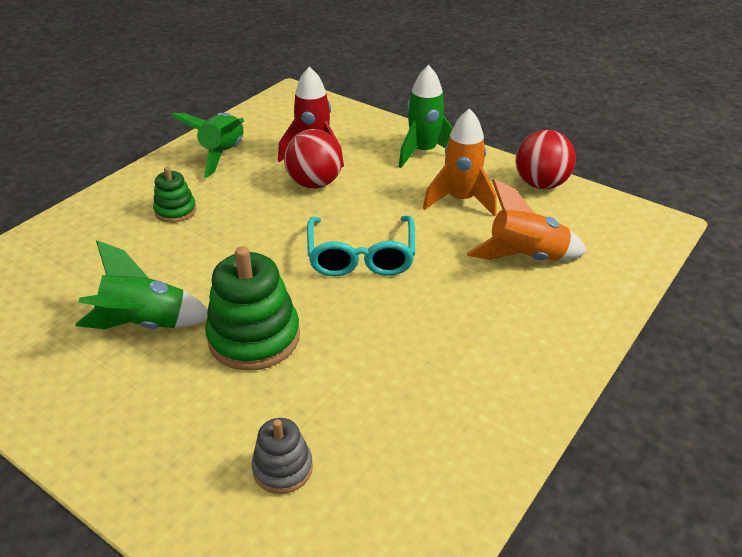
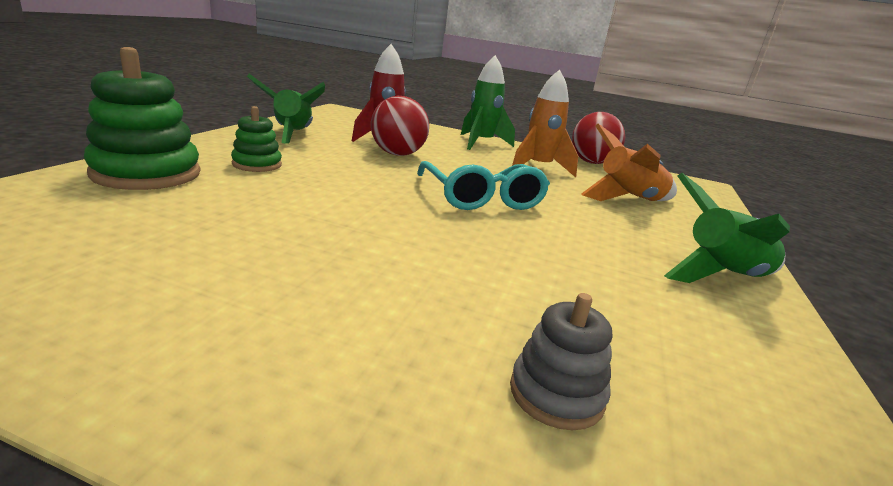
camera: 20 degrees left, 15 degrees down
(145, 325) = (257, 249): green rocket -> green rocket (722, 277)
(254, 337) = (412, 257): green stacking toy -> green stacking toy (146, 173)

